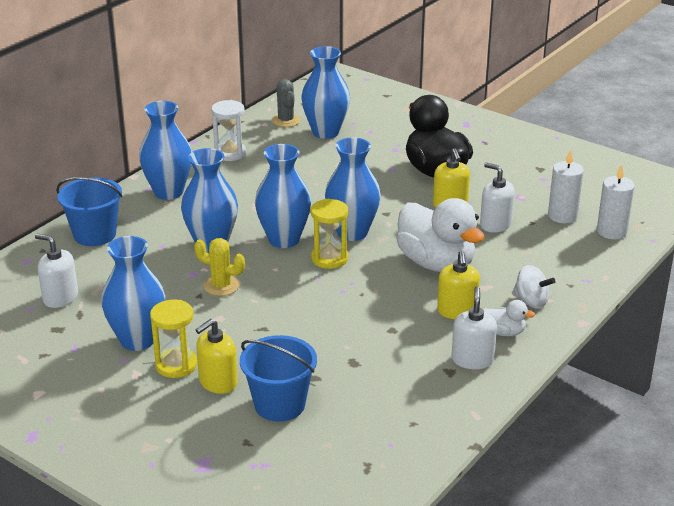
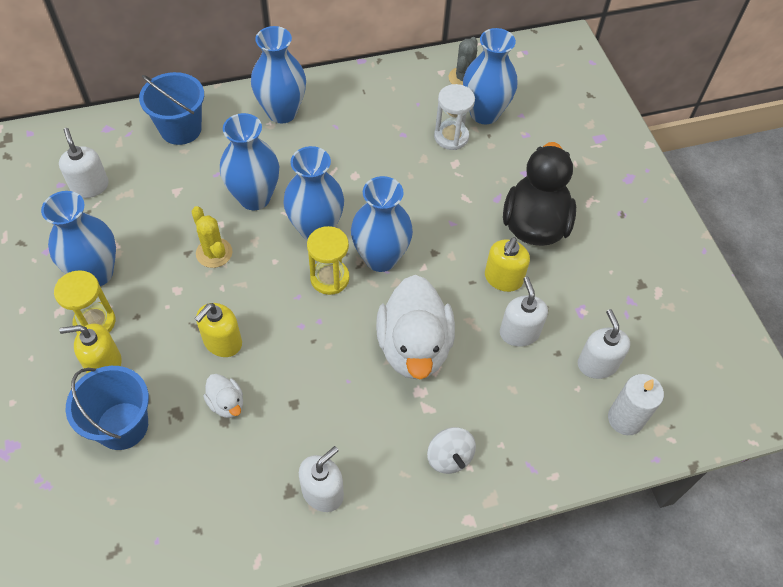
camera: 35 degrees right, 25 degrees up
(230, 153) = (376, 93): white hourglass -> white hourglass (451, 137)
(457, 311) = (371, 421): yellow soap dispenser -> yellow soap dispenser (222, 342)
(504, 332) = (385, 479): white duck -> white duck (226, 403)
(562, 216) = (597, 364): white candle -> white soap dispenser

